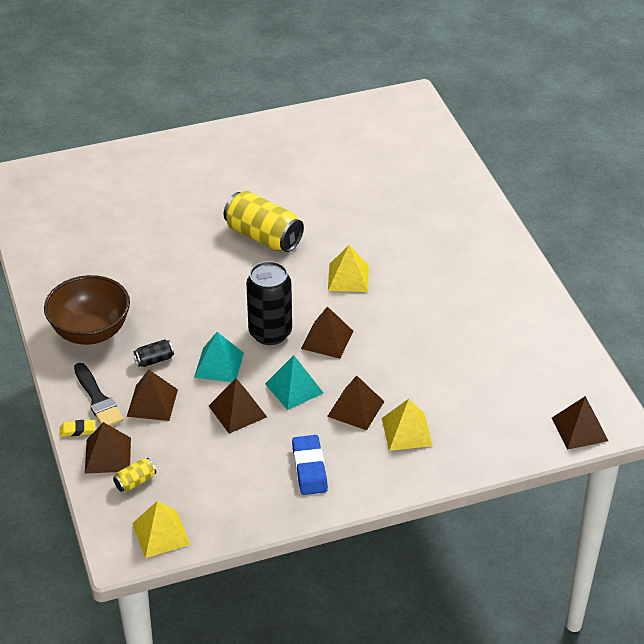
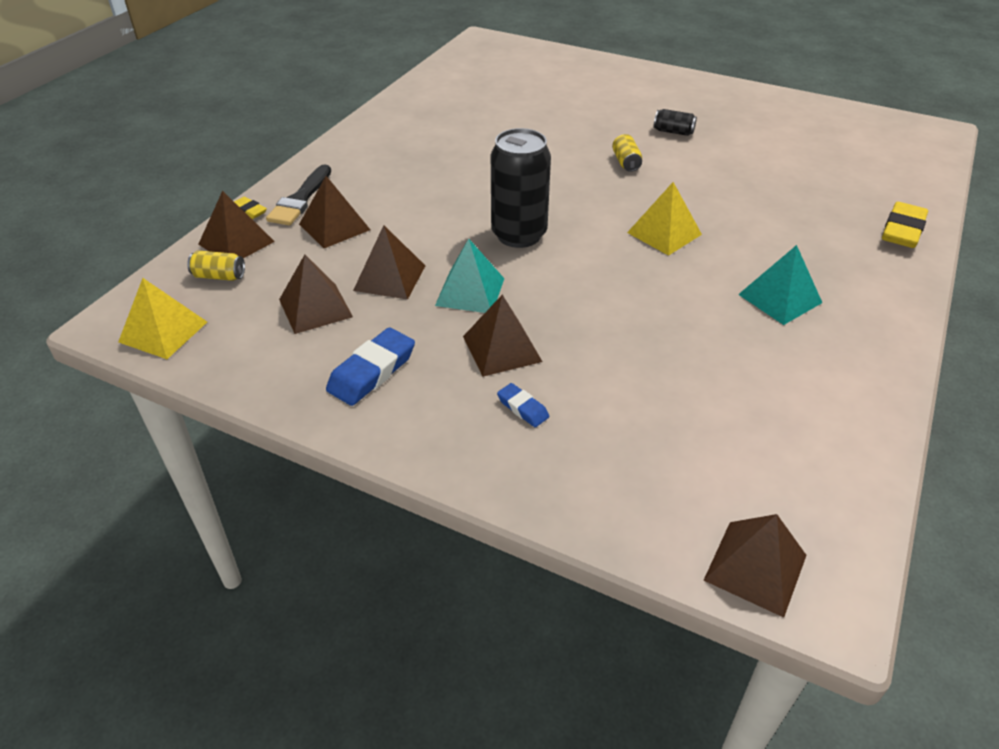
camera: 45 degrees right, 0 degrees up
(90, 332) = (375, 153): brown bowl -> none
(154, 360) = (389, 198): black can -> black can (673, 132)
(219, 365) = (434, 232): turquoise pyramid -> turquoise pyramid (780, 298)
(263, 236) = (626, 162): yellow can -> yellow can, size x0.45
(327, 339) = (565, 271): brown pyramid -> brown pyramid (315, 308)
(406, 431) = (523, 408): yellow pyramid -> blue eraser
(465, 194) = (902, 230): none -> yellow eraser

